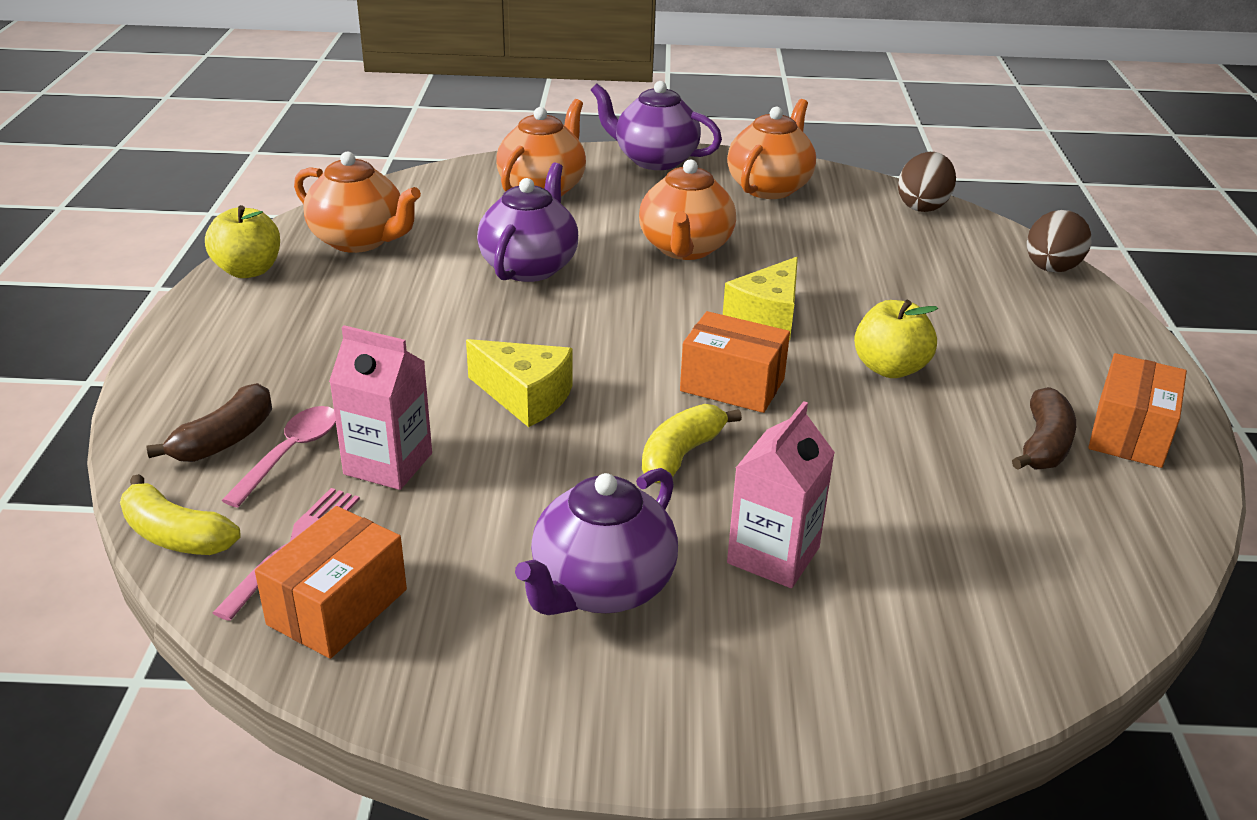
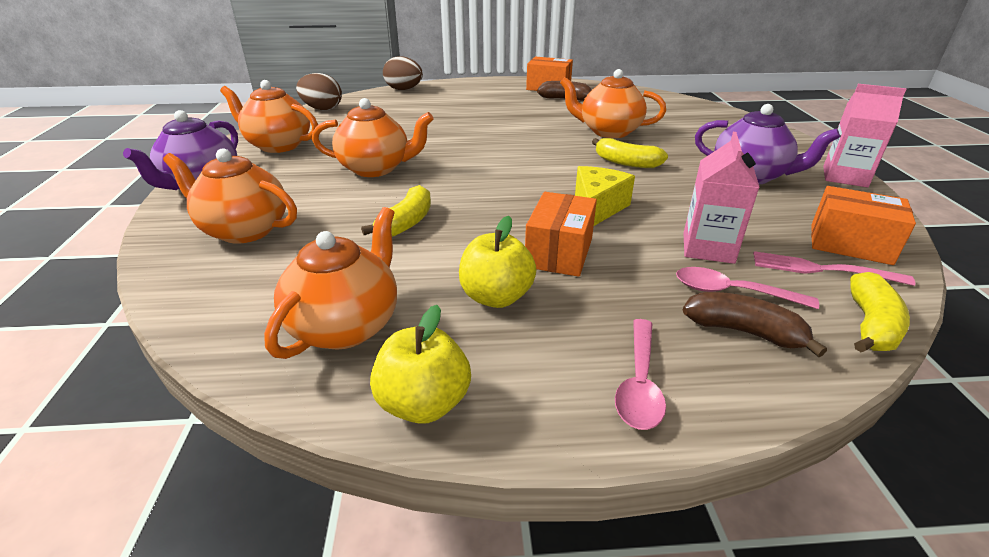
camera: 95 degrees left, 0 degrees up
(202, 363) = (639, 384): none -> pink spoon
(530, 266) = (406, 223): purple teapot -> yellow banana
(732, 385) = (550, 152): orange box -> orange box (559, 252)
(767, 317) = (469, 145): yellow cheese -> none
(773, 555) = (688, 143): pink carton -> pink carton (844, 177)
(837, 465) = (608, 131): none -> orange teapot
(890, 368) = (515, 120): yellow apple -> yellow apple (496, 297)

